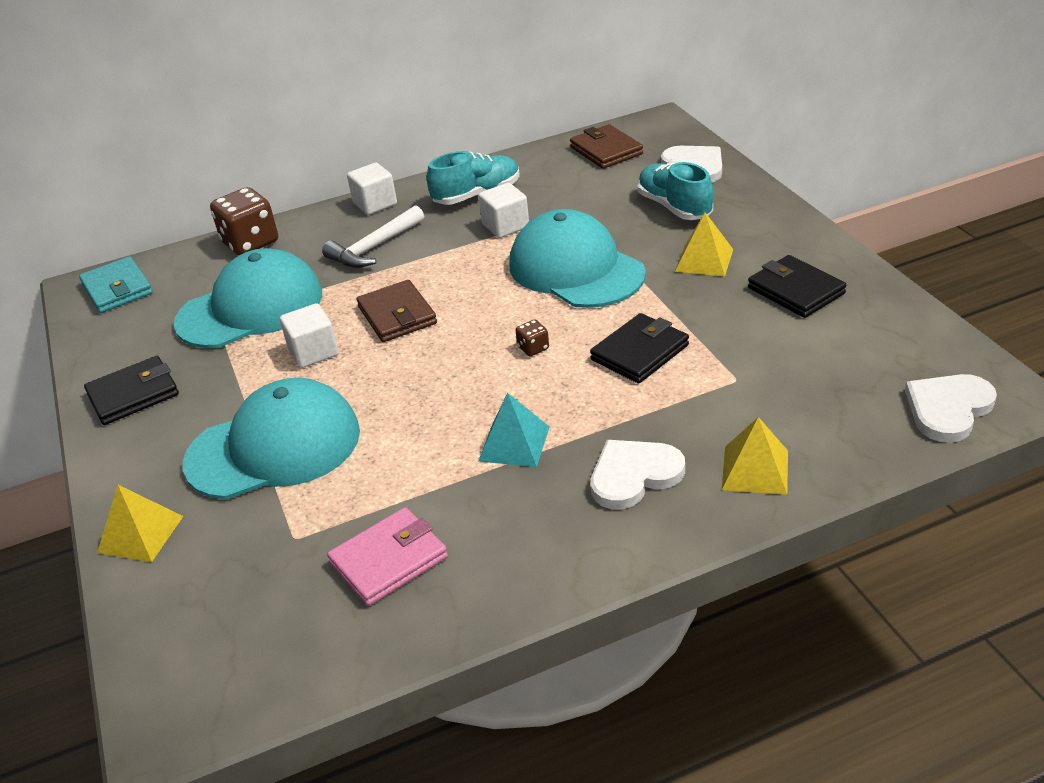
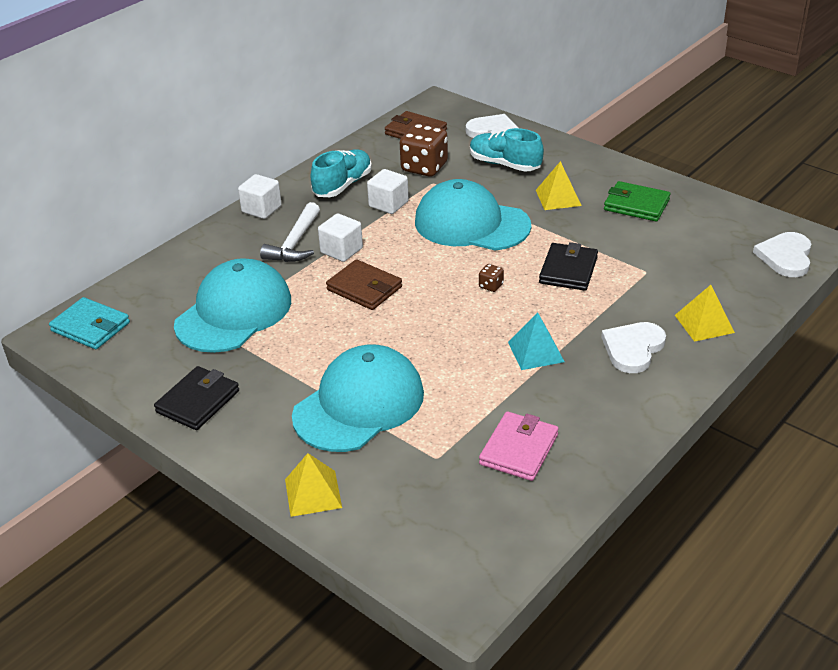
camera: 30 degrees left, 0 degrees up
(250, 243) = (179, 263): brown dice -> brown dice (424, 167)
(313, 352) = (322, 331): white cube -> white cube (341, 250)
(796, 291) = (636, 205): black wallet -> green wallet

